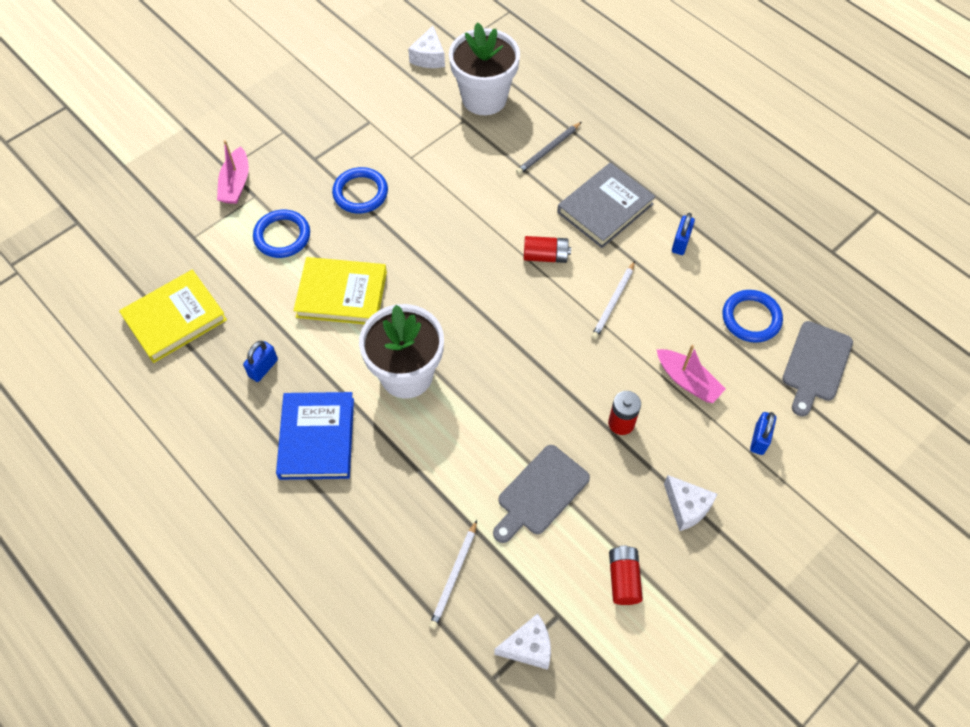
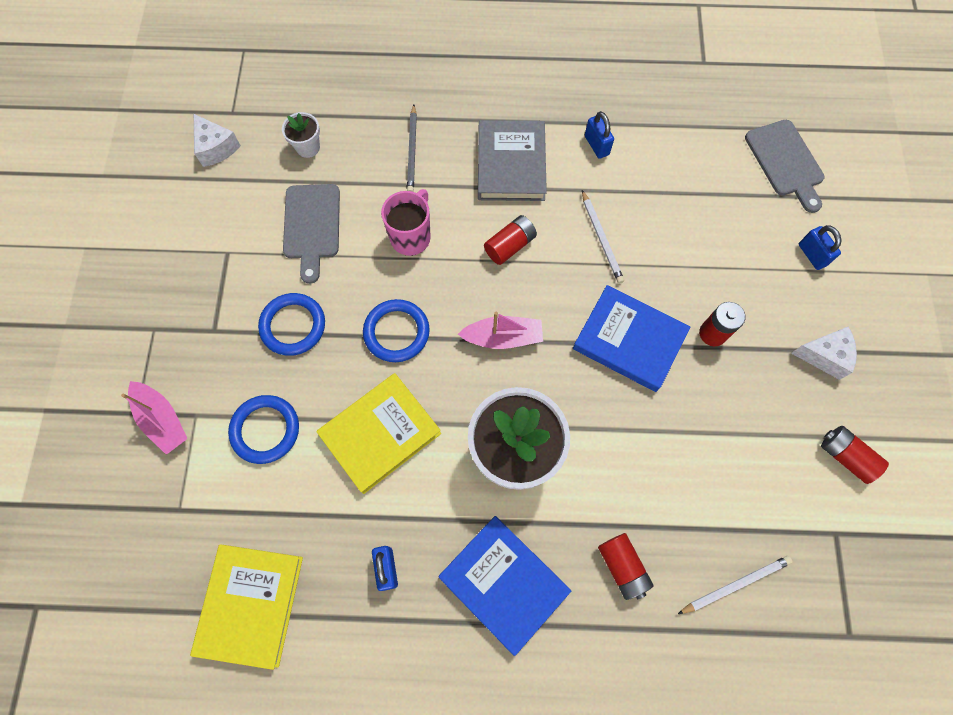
camera: 45 degrees left, 10 degrees up
(396, 497) = (622, 566): none -> red battery
(454, 576) = (735, 584): white pencil -> white pencil turned 90 degrees counterclockwise
(484, 98) = (308, 147): white flower pot -> white flower pot, size x0.46
(488, 200) = (411, 237): none -> pink mug
(528, 647) = (845, 582): white cheese -> none
(540, 493) = (719, 448): grey cutting board -> grey cutting board (312, 226)
(557, 377) = (629, 340): none -> blue book
(687, 381) = (720, 254): pink boat -> pink boat (503, 337)
(751, 318) = (708, 164): blue ring -> blue ring (396, 332)

